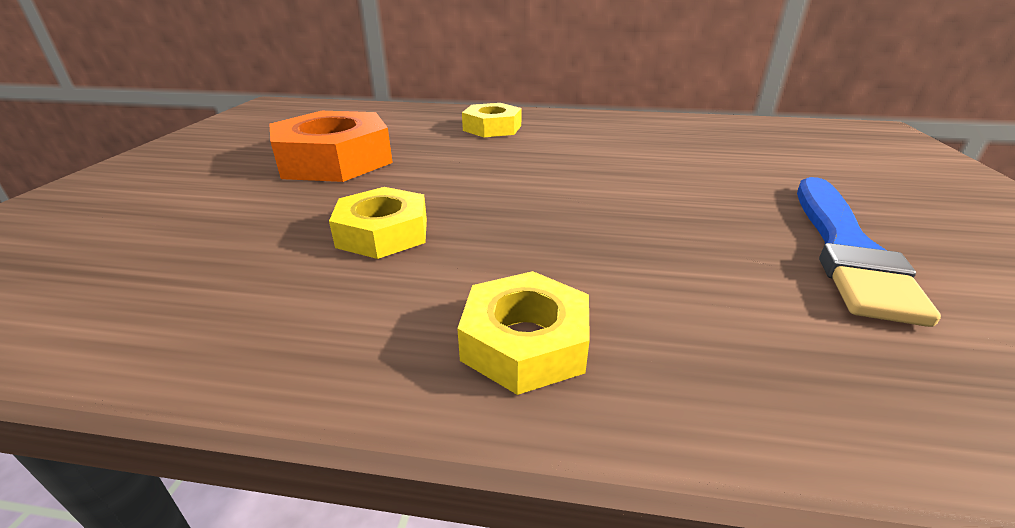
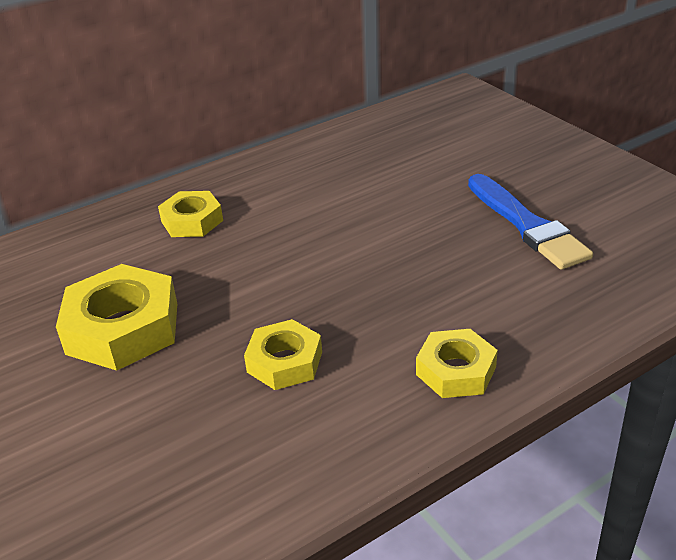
camera: 40 degrees left, 5 degrees up
(335, 160) = (123, 328): orange nut -> yellow nut

